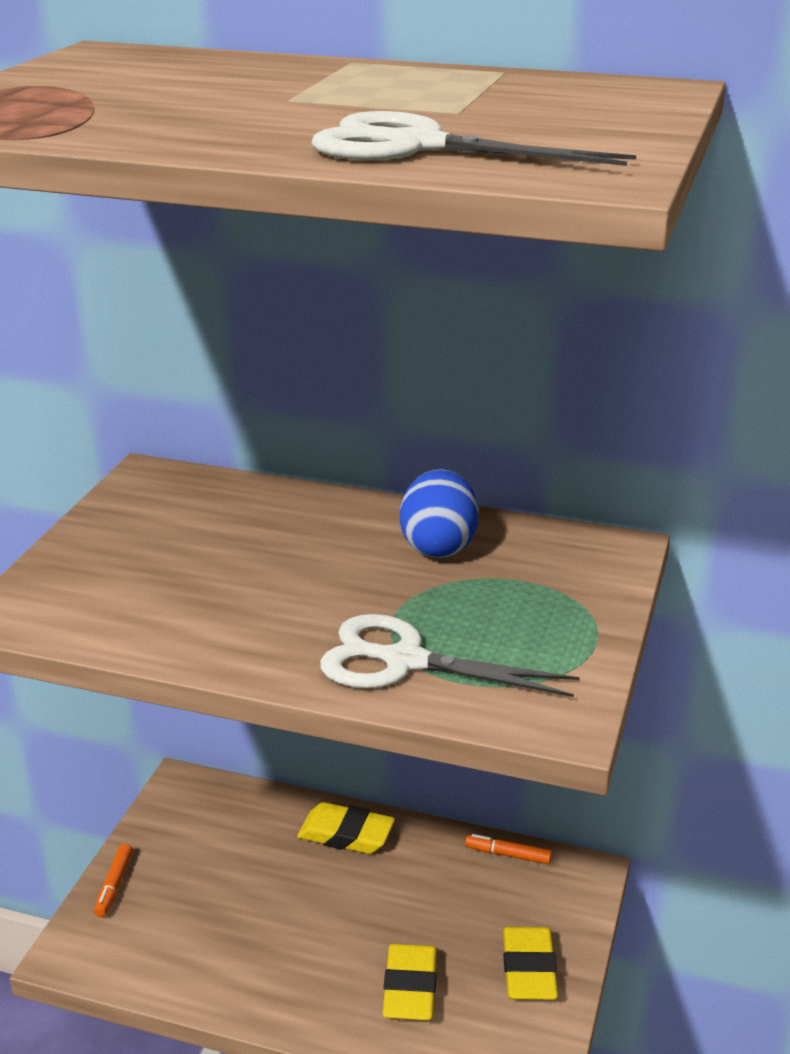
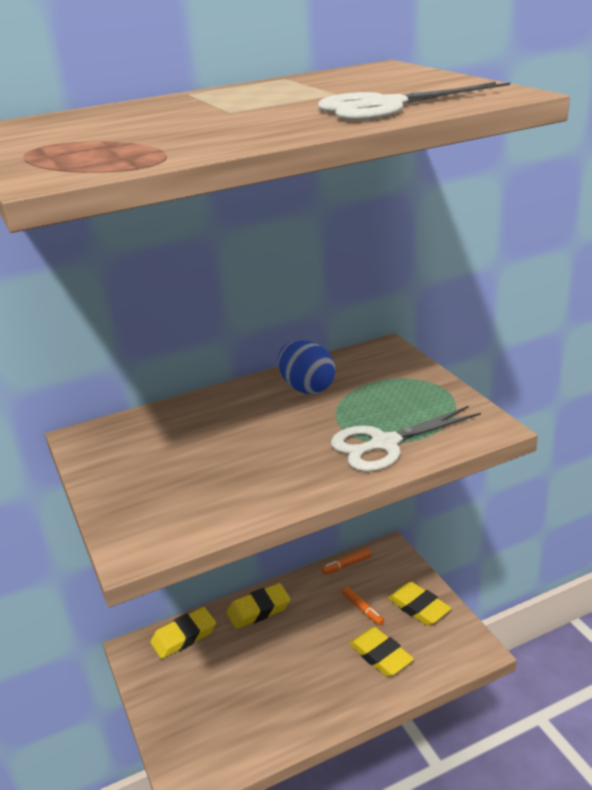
camera: 40 degrees left, 0 degrees up
(114, 885) = (164, 727): orange marker -> orange marker (362, 609)
(239, 807) = (184, 636): none -> yellow eraser

